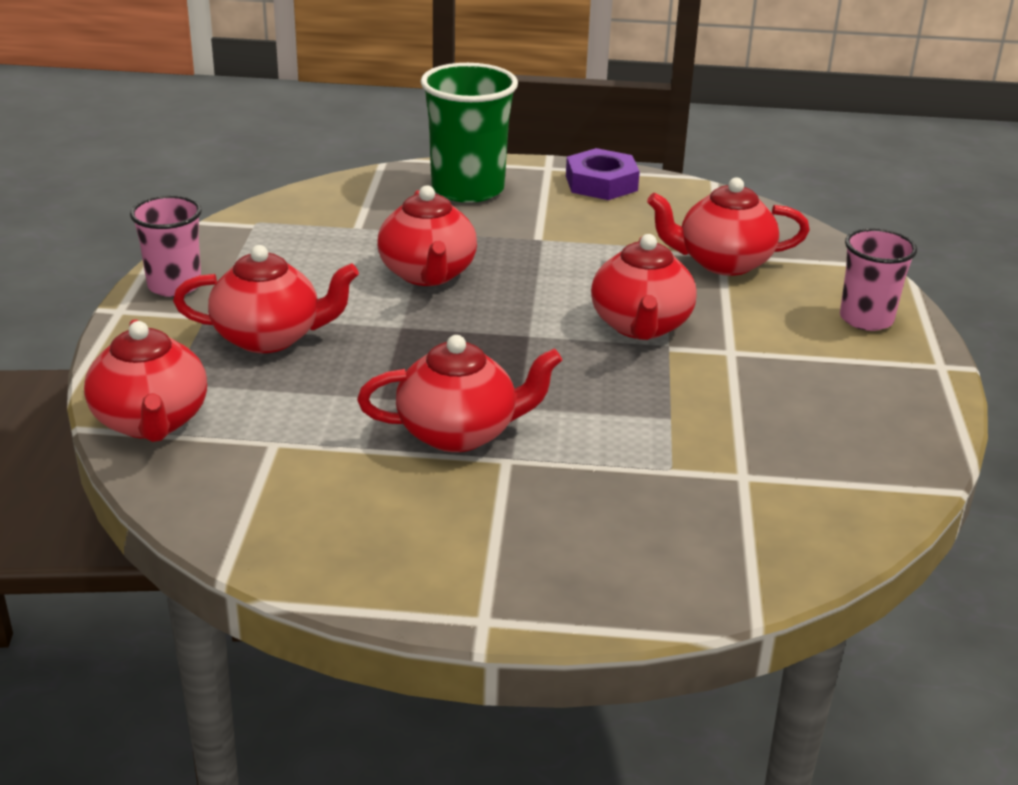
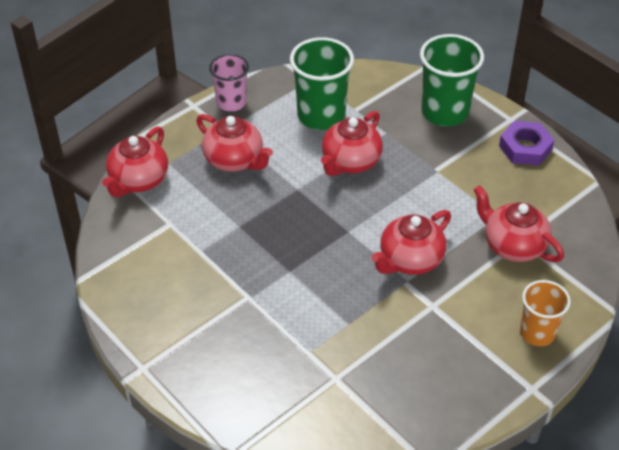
camera: 45 degrees right, 15 degrees up
(321, 249) = (321, 115): none -> green cup
(459, 433) = (246, 268): red teapot -> none
(866, 319) = (537, 333): pink cup -> orange cup

